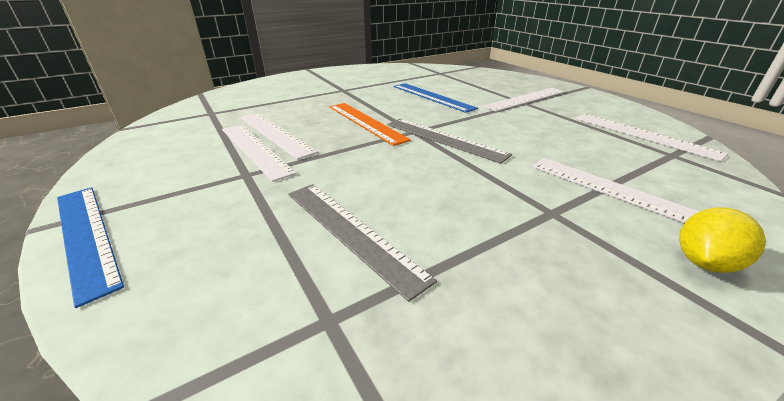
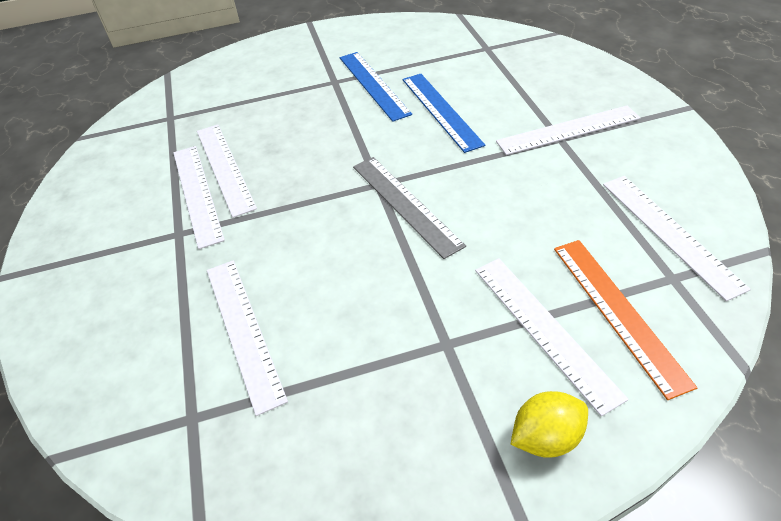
camera: 20 degrees right, 15 degrees up
(85, 236) = (39, 293): blue ruler -> blue ruler (373, 85)
(350, 232) = (243, 330): grey ruler -> white ruler
(366, 122) = (331, 158): orange ruler -> orange ruler (618, 312)

